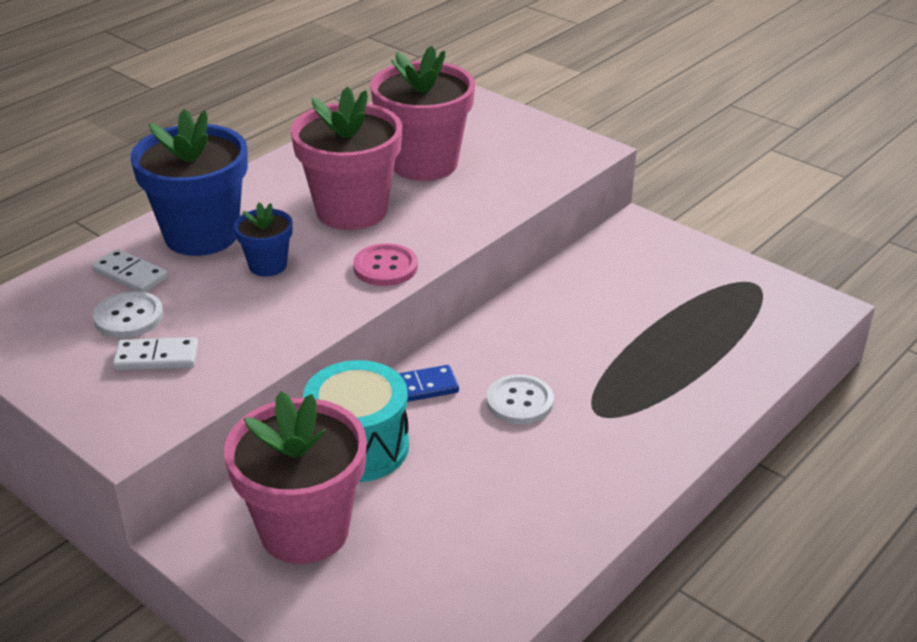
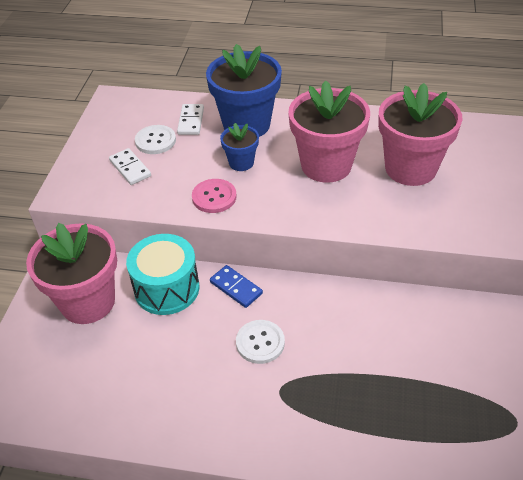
camera: 60 degrees right, 10 degrees up
(385, 267) = (282, 209): pink button -> pink button (214, 197)

